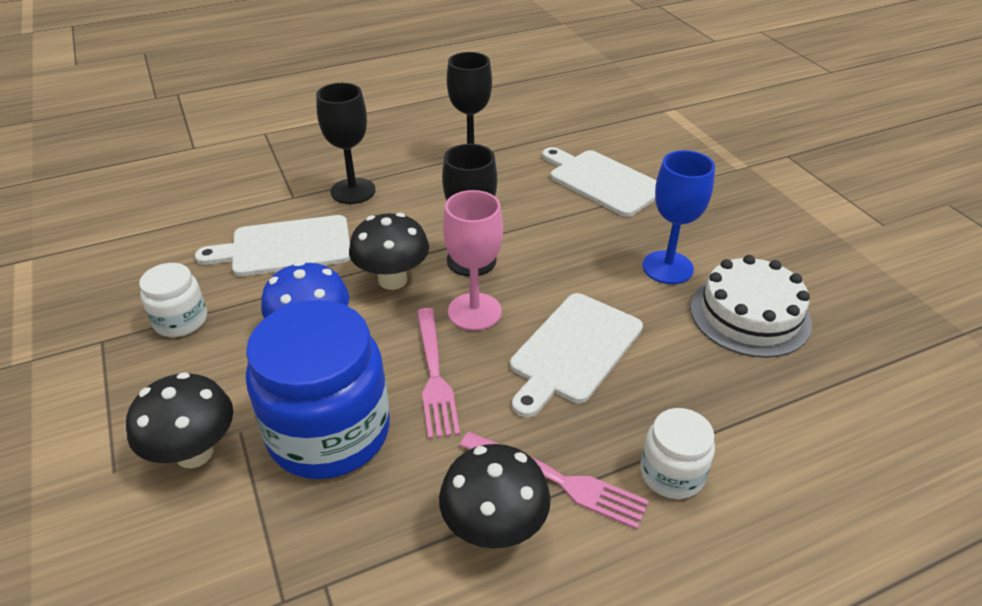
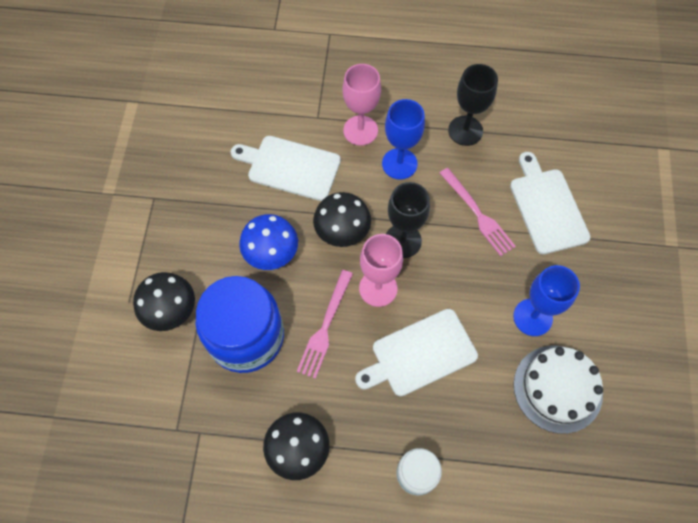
camera: 30 degrees right, 25 degrees up
(181, 321) = (202, 203): white jar -> none
(353, 191) = (360, 130): black goblet -> pink goblet
(418, 201) = (399, 164): none -> blue goblet
(558, 480) = (350, 440): pink fork -> pink fork (478, 214)

